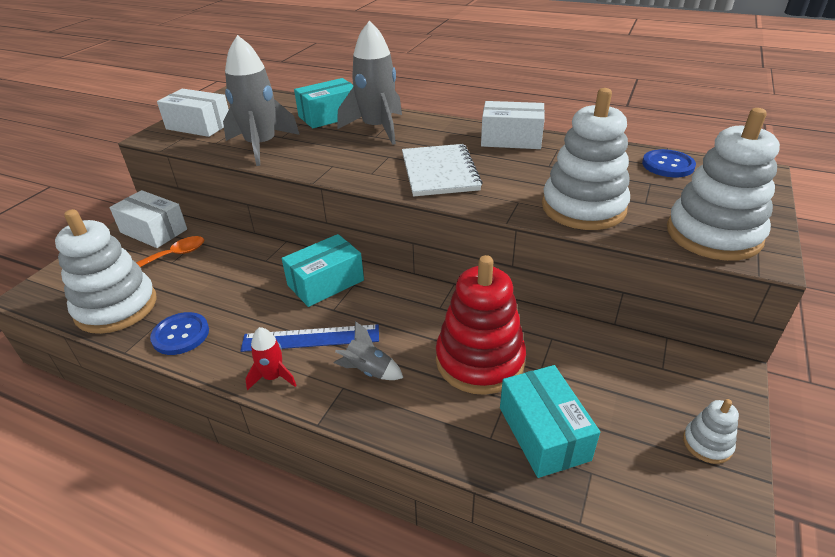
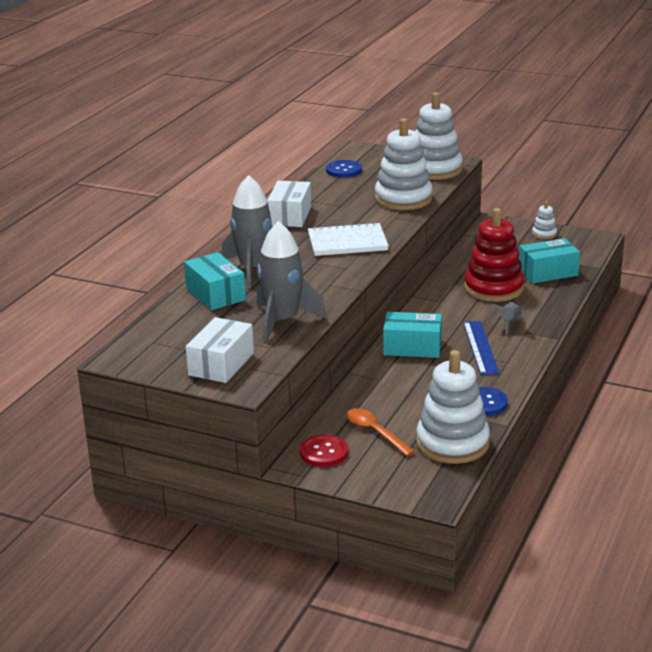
camera: 90 degrees left, 10 degrees down
(153, 231) = (324, 452): white box -> red button
(273, 377) = (522, 357): red rocket -> none
(325, 282) = (412, 347): turquoise box -> turquoise box turned 45 degrees counterclockwise

